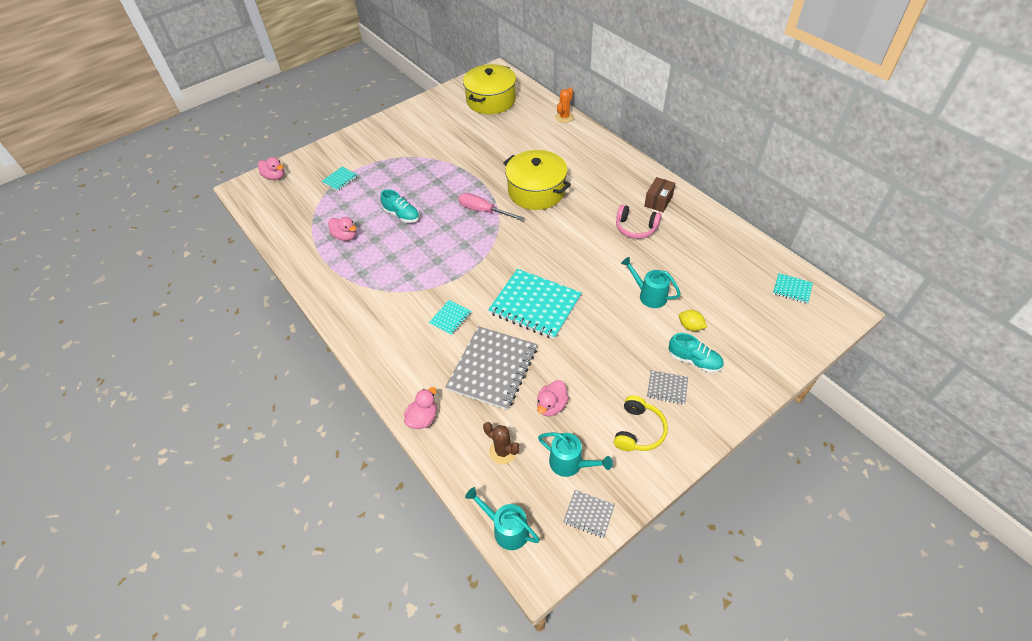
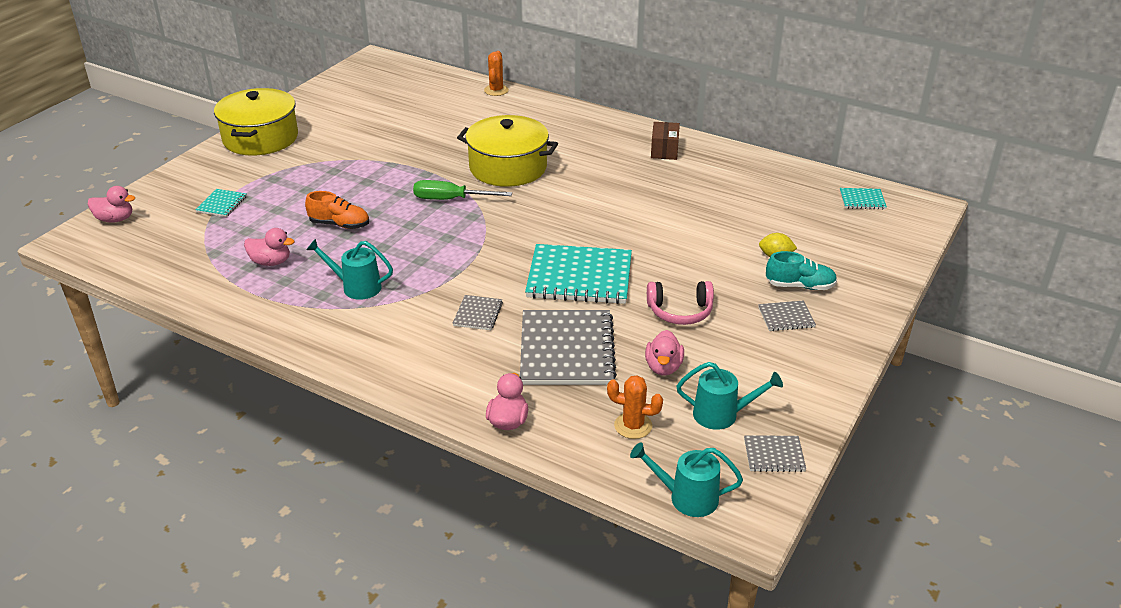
camera: 25 degrees left, 15 degrees down
(402, 215) = (339, 225): turquoise shoe -> orange shoe
(450, 318) = (478, 314): turquoise notebook -> grey notebook
(483, 211) = (450, 199): pink screwdriver -> green screwdriver
(491, 100) = (387, 88): yellow pot -> yellow pot (260, 138)
(503, 451) = (633, 426): brown cactus -> orange cactus
(635, 228) = (654, 180): pink headphones -> pink headphones (680, 311)
(638, 430) = (780, 363): yellow headphones -> none
(649, 295) = (710, 238): turquoise watering can -> turquoise watering can (356, 287)

